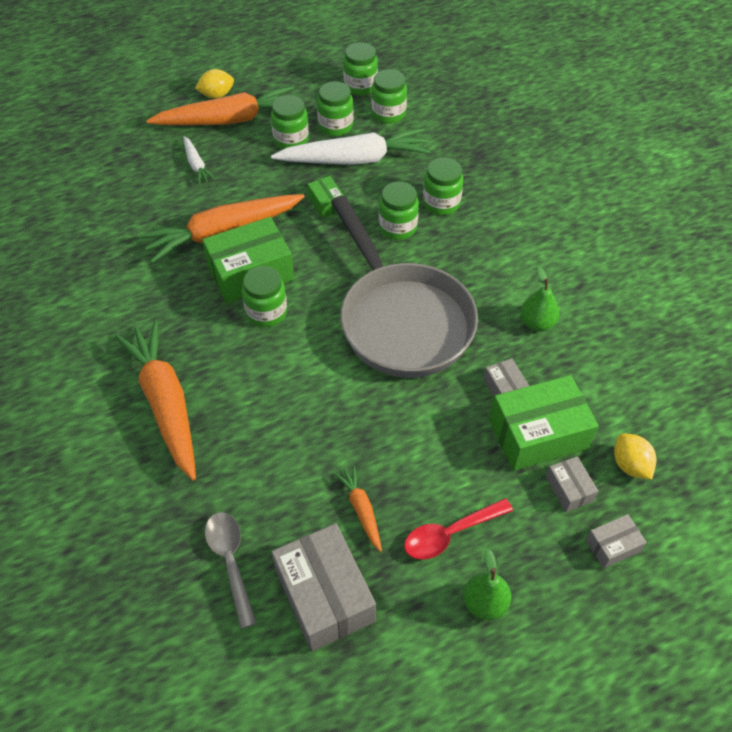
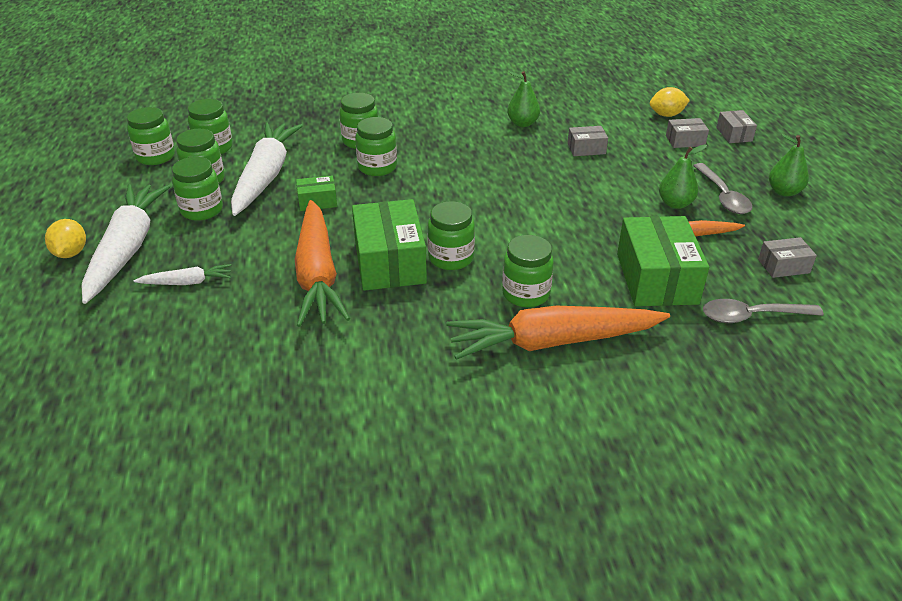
camera: 75 degrees left, 15 degrees down
(227, 374) = (526, 294): none -> green jar
(229, 120) = (127, 248): orange carrot -> white carrot
(324, 596) = (783, 266): grey box -> grey box, size x0.49
(402, 319) = (493, 183): grey pan -> none
(417, 485) = (675, 204): none -> green pear
(450, 534) = (723, 196): red spoon -> grey spoon
(538, 434) = (633, 143): green box -> green box (656, 278)

